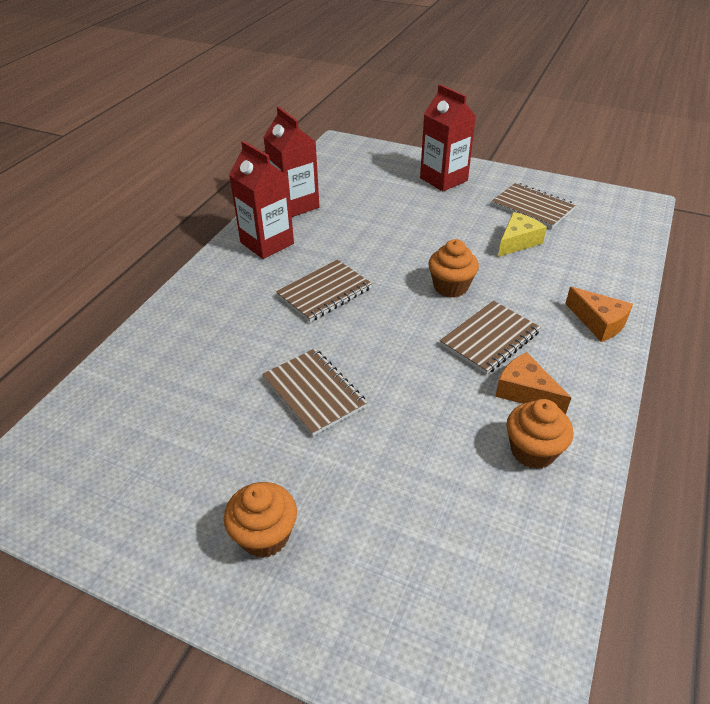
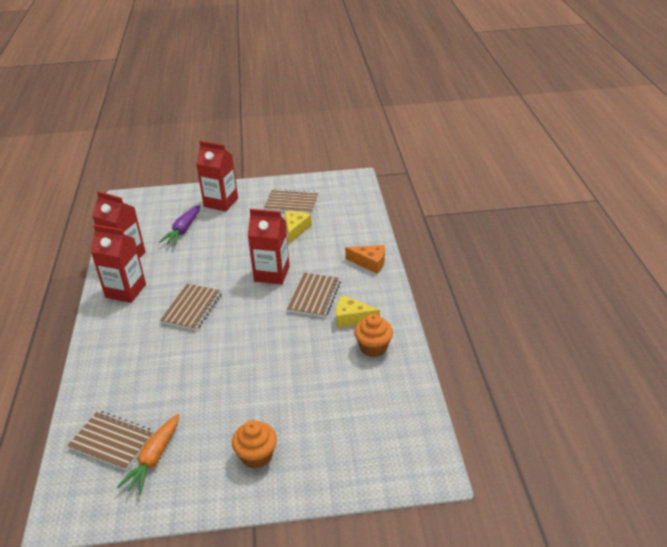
camera: 30 degrees left, 5 degrees down
(144, 468) = (154, 458): none -> orange carrot
(314, 393) = (230, 371): brown notebook -> brown notebook (112, 442)
(378, 197) = (183, 230): none -> purple carrot
(450, 287) = (272, 274): orange cupcake -> red carton
(525, 391) = (352, 318): orange cheese -> yellow cheese

